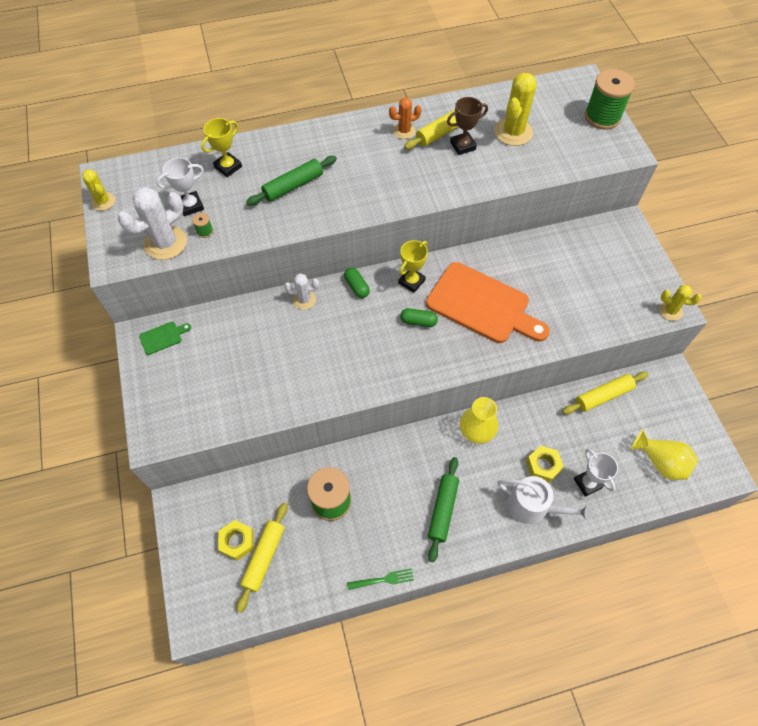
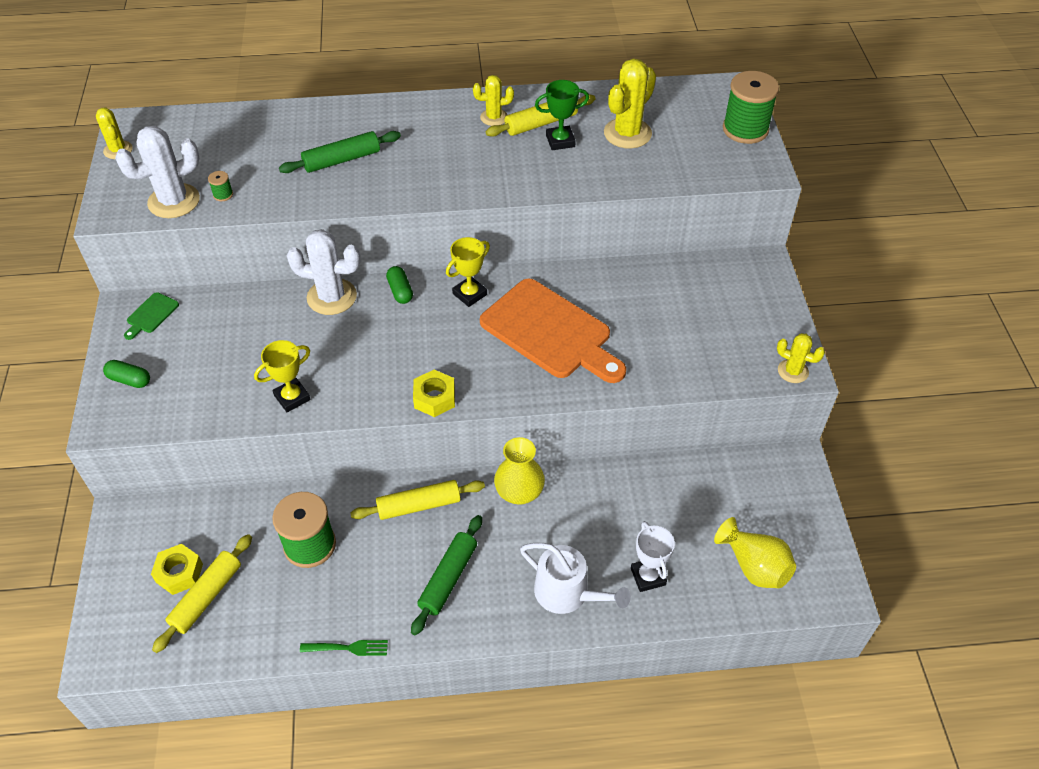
camera: 10 degrees right, 10 degrees down
(163, 337) = (151, 315): green cutting board -> green cutting board turned 135 degrees clockwise
(191, 206) = (216, 166): white trophy -> none
(228, 167) = (272, 131): yellow trophy -> yellow trophy (292, 397)
(304, 300) = (332, 297): white cactus -> white cactus, size x1.71
(404, 131) = (494, 117): orange cactus -> yellow cactus
(418, 321) = (464, 339): green capsule -> green capsule (129, 380)
(463, 146) = (560, 141): brown trophy -> green trophy
(543, 466) = (594, 546): yellow nut -> yellow nut (434, 398)
(603, 396) = (698, 475): yellow rolling pin -> yellow rolling pin (419, 505)

